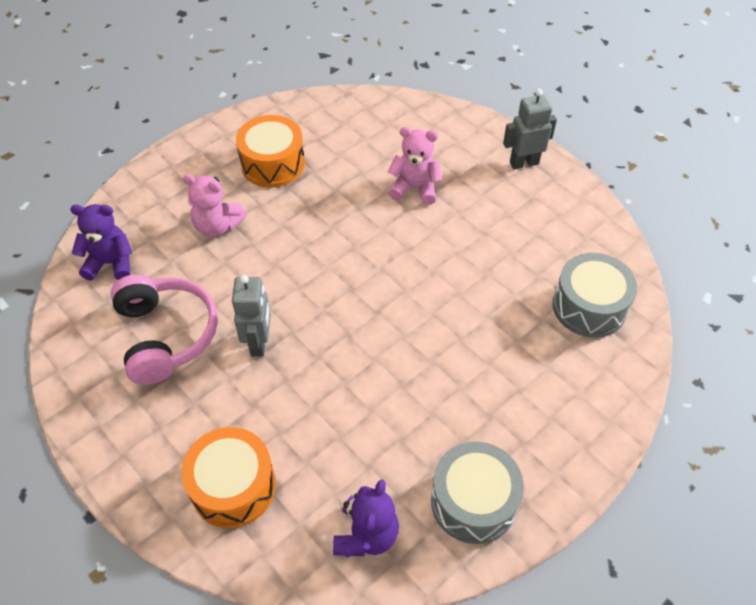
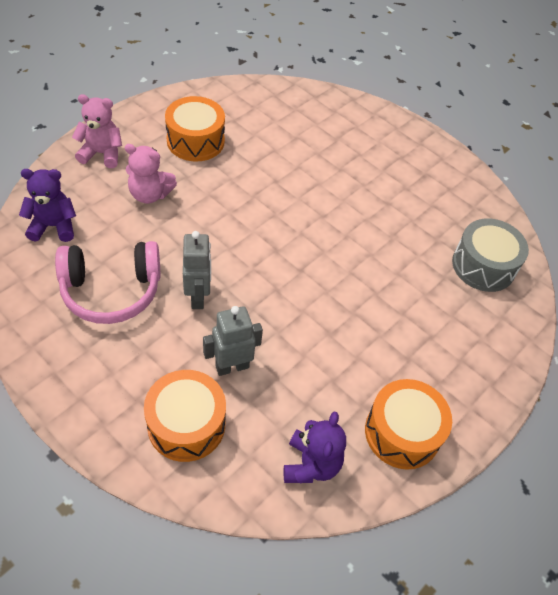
camera: 10 degrees left, 0 degrees up
(166, 335) = (111, 290): pink headphones -> pink headphones turned 105 degrees clockwise
(414, 188) = (324, 164): pink teddy bear -> pink teddy bear (102, 153)
(473, 501) = (402, 432): grey drum -> orange drum
(524, 163) = (415, 144): grey robot -> grey robot (232, 366)

